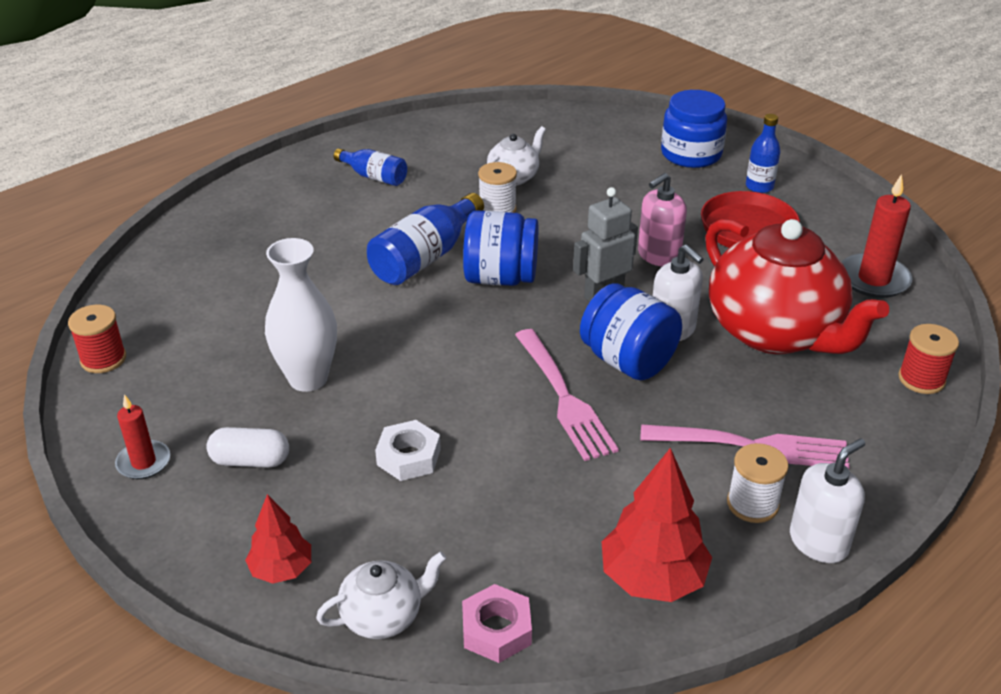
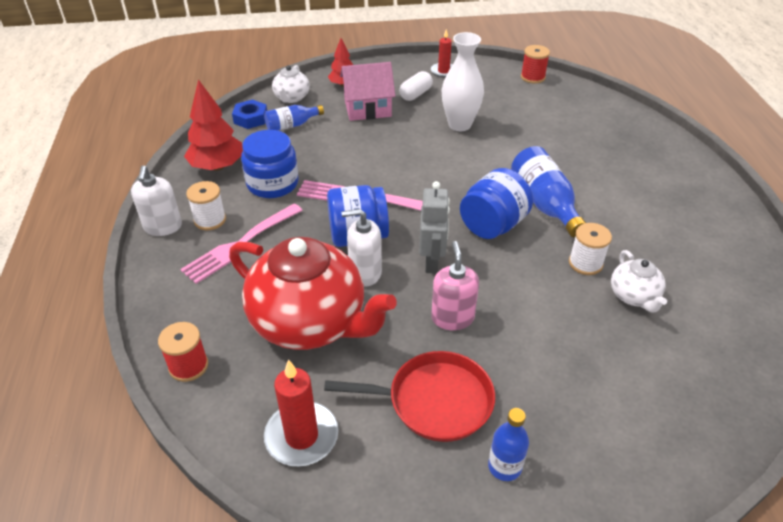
camera: 125 degrees right, 5 degrees up
(339, 495) = (367, 108): none -> pink house
(374, 177) = (680, 222): blue bottle -> blue bottle (292, 125)
(409, 457) = (369, 133): white nut -> none
(496, 630) = (251, 118): pink nut -> blue nut
(691, 154) = (606, 453): blue jar -> blue jar (272, 183)
(775, 332) = (310, 322): red teapot -> red teapot turned 150 degrees counterclockwise

